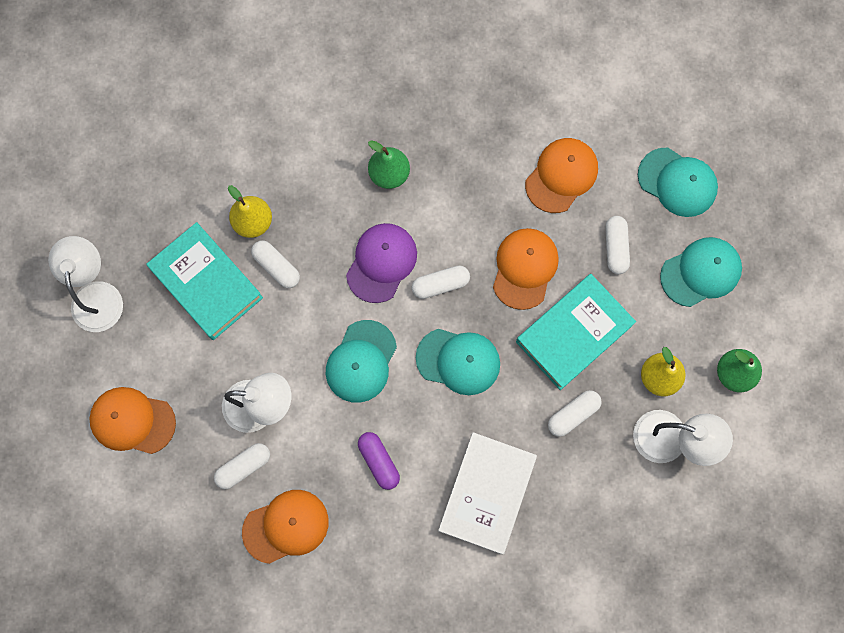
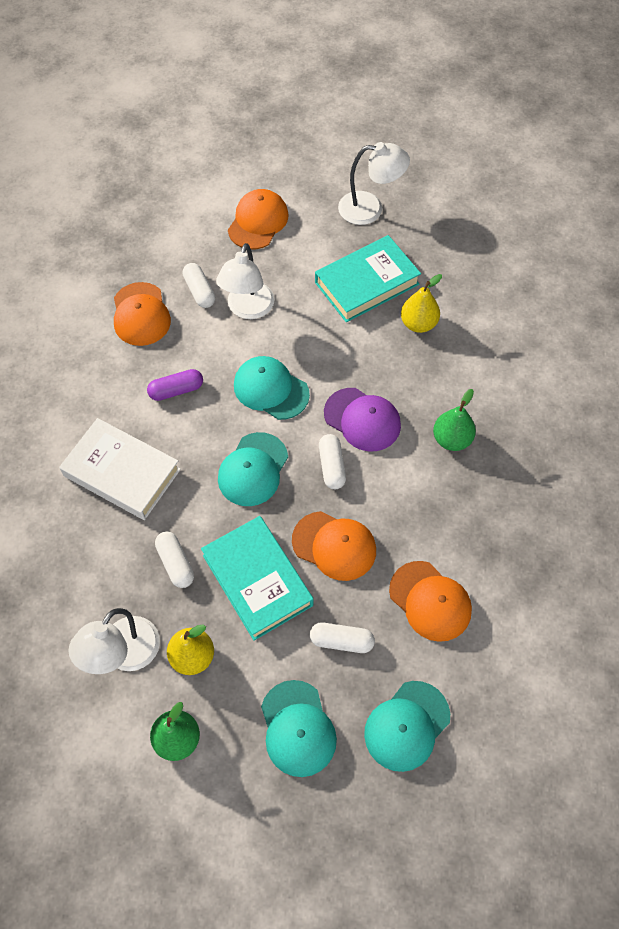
camera: 100 degrees right, 15 degrees down
(276, 267) = (373, 336): white capsule -> none

